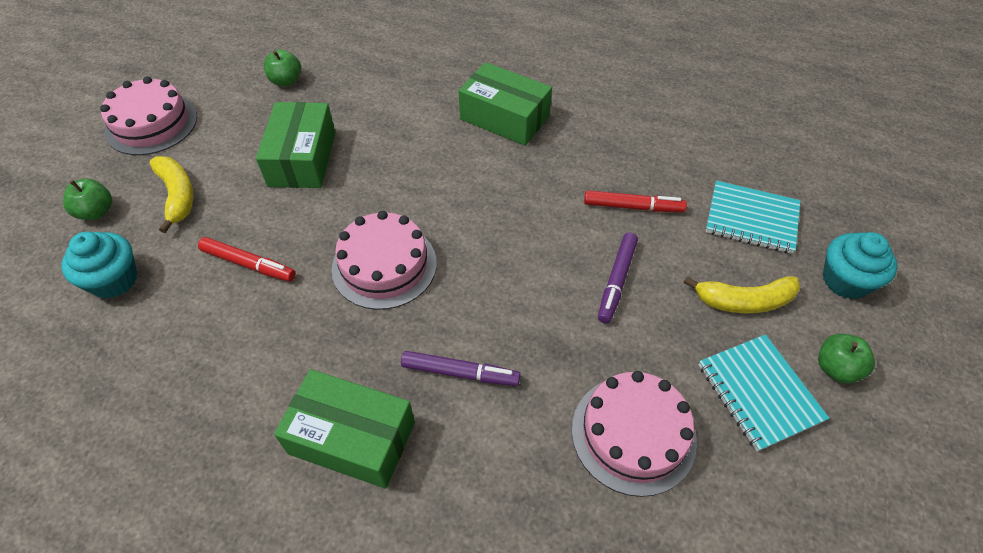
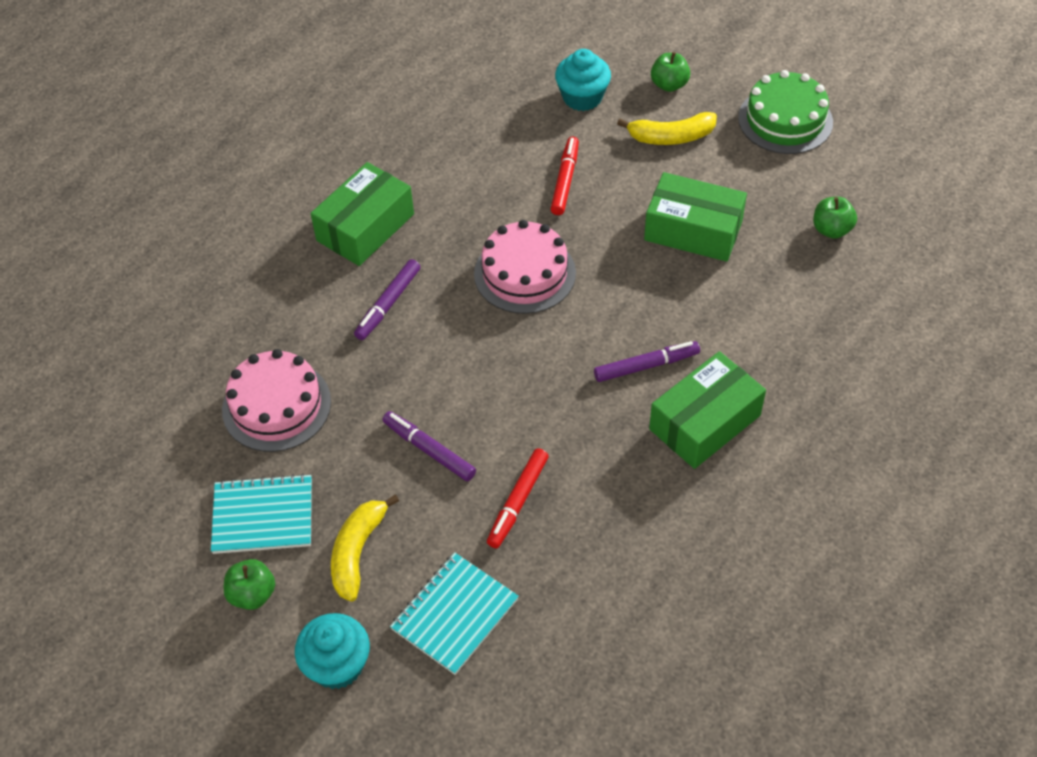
camera: 110 degrees right, 0 degrees up
(151, 124) = (785, 120): pink cake -> green cake
(248, 264) = (565, 180): red marker -> red marker turned 150 degrees clockwise
(464, 159) = (646, 366): none -> purple marker

